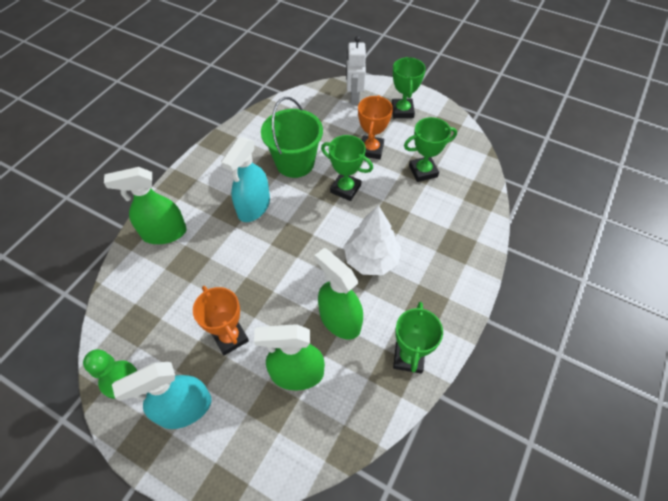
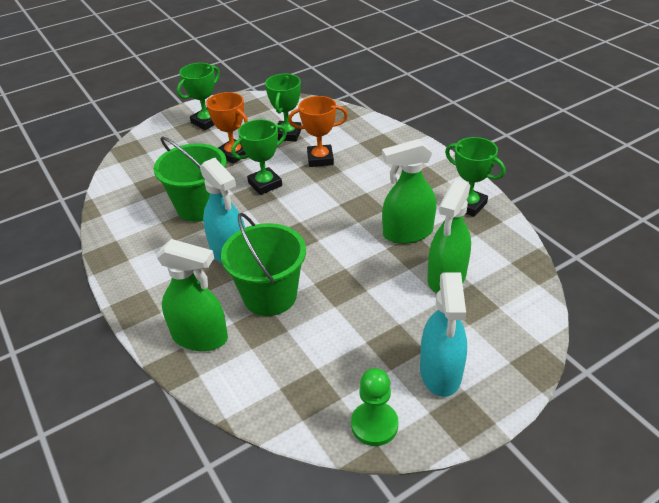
camera: 60 degrees left, 15 degrees down
(164, 233) = (200, 337): green spray bottle -> green spray bottle turned 90 degrees counterclockwise
(220, 254) = (270, 296): none -> green bucket
(230, 337) = (378, 314): orange trophy -> orange trophy (320, 159)
(354, 98) = (156, 143): white robot -> none
(371, 259) = (357, 194): white tree -> none
(402, 111) = (206, 122): green trophy -> green trophy turned 75 degrees counterclockwise

